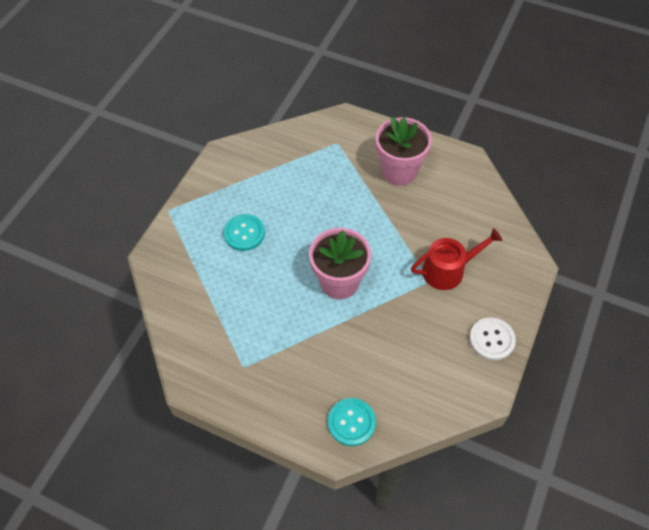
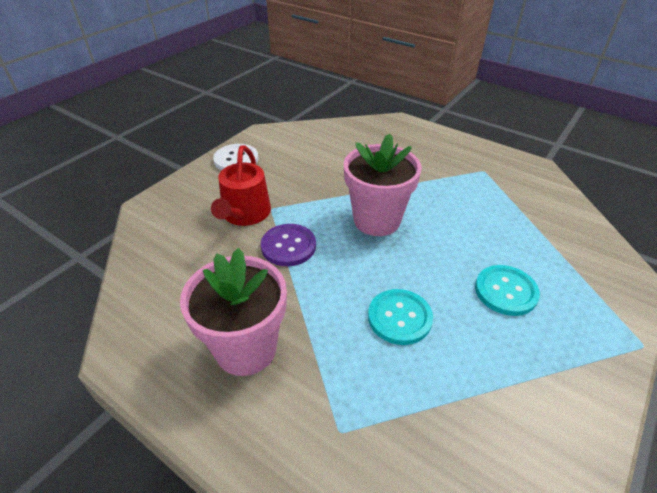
camera: 170 degrees left, 15 degrees down
(351, 422) = (384, 131): turquoise button -> turquoise button (399, 318)
(401, 245) = (288, 246): none -> purple button
(448, 270) = (244, 214): red watering can -> red watering can turned 75 degrees counterclockwise

